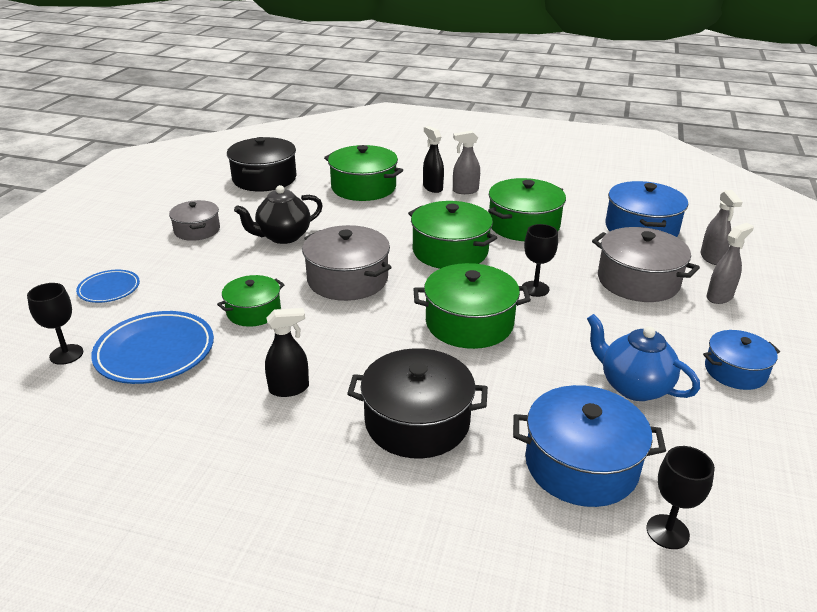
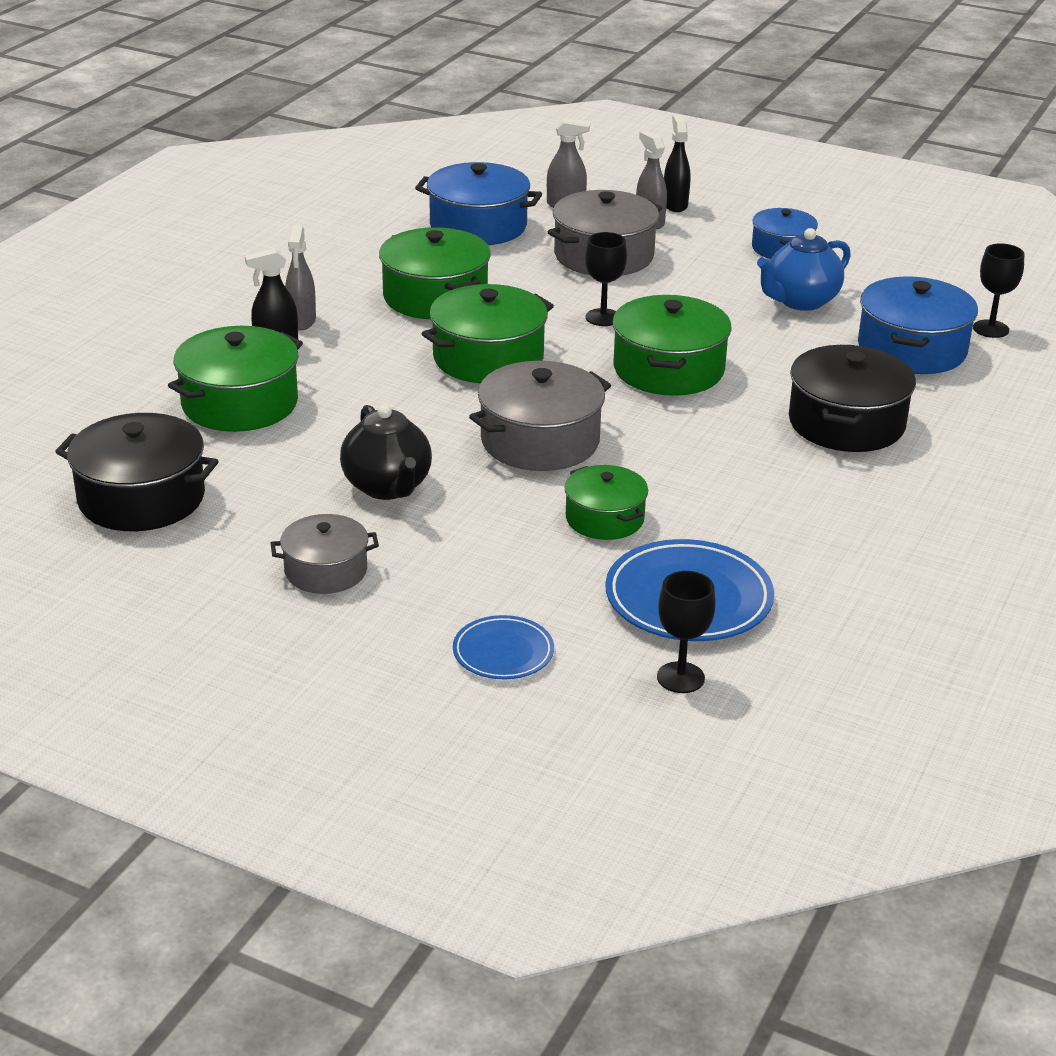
camera: 80 degrees left, 0 degrees up
(289, 388) = (781, 497): black spray bottle -> black spray bottle (675, 205)

